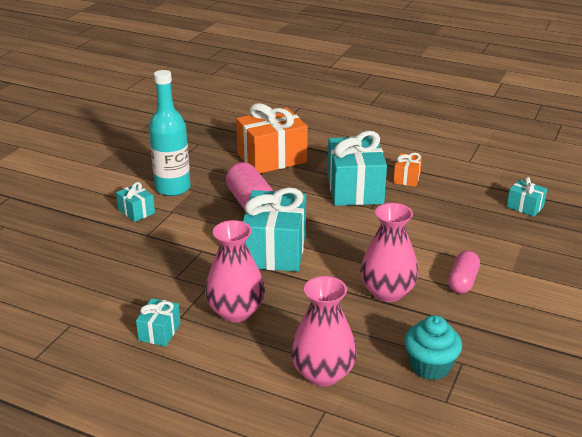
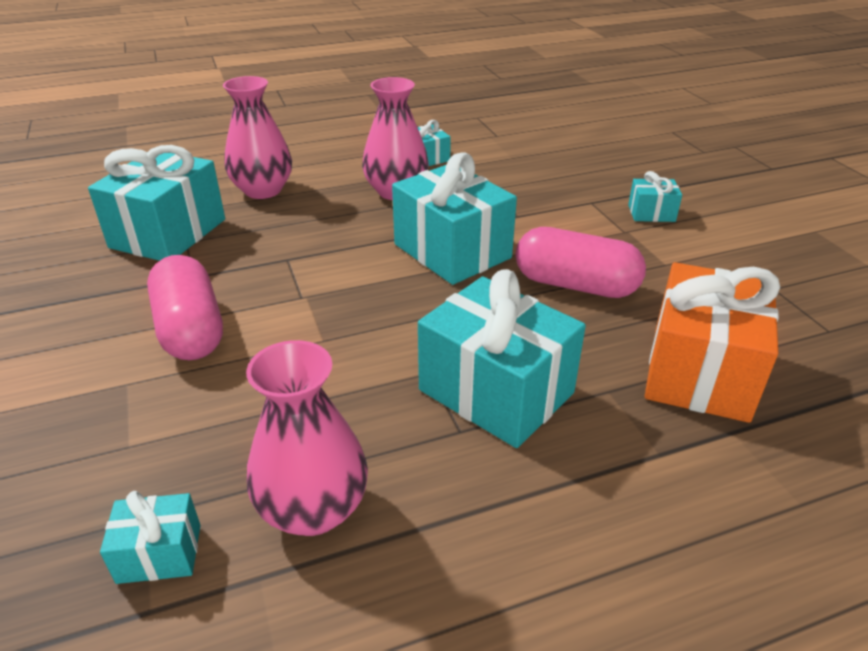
camera: 135 degrees right, 5 degrees up
(173, 188) = (686, 253): turquoise bottle -> none
(387, 292) = (274, 272): pink vase -> pink vase (313, 509)
(406, 178) = (451, 477): orange gift -> none
(430, 366) = (168, 233): turquoise cupcake -> turquoise gift
(462, 281) = (191, 329): pink capsule -> pink capsule, size x1.58

